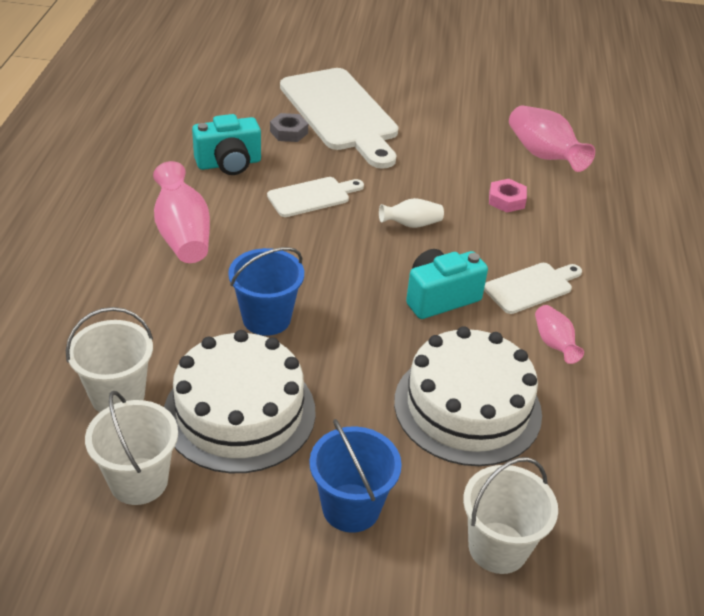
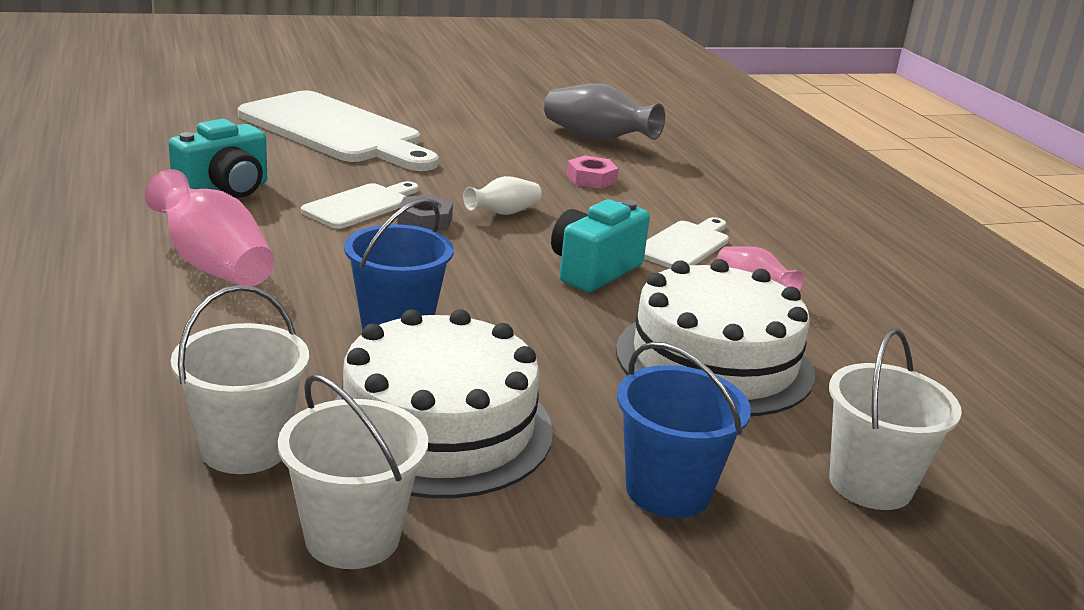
camera: 25 degrees left, 15 degrees down
(289, 132) = (282, 153): grey nut -> grey nut (425, 221)
(543, 155) = (597, 139): pink vase -> grey vase

